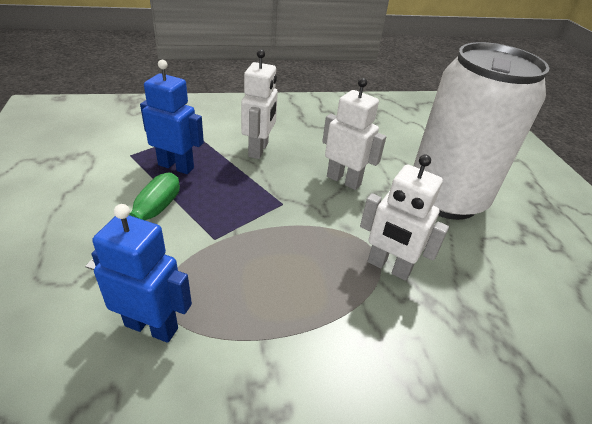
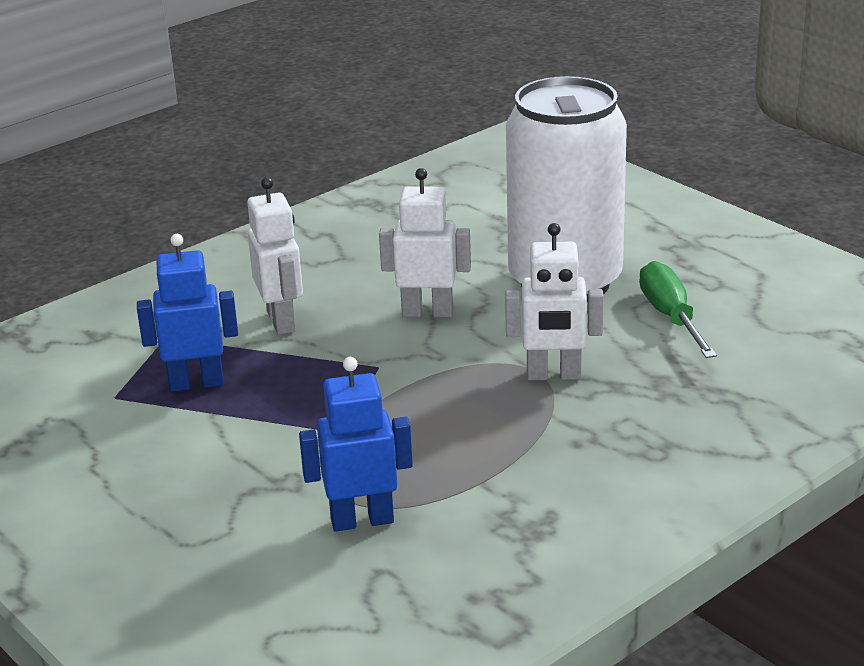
camera: 25 degrees left, 10 degrees down
(148, 218) = (235, 445): green screwdriver -> green screwdriver (671, 317)

